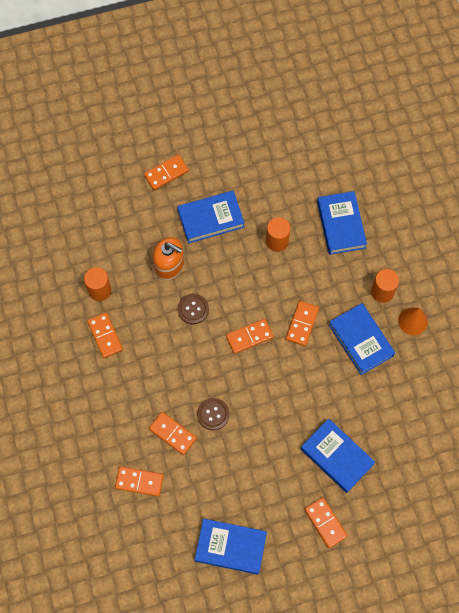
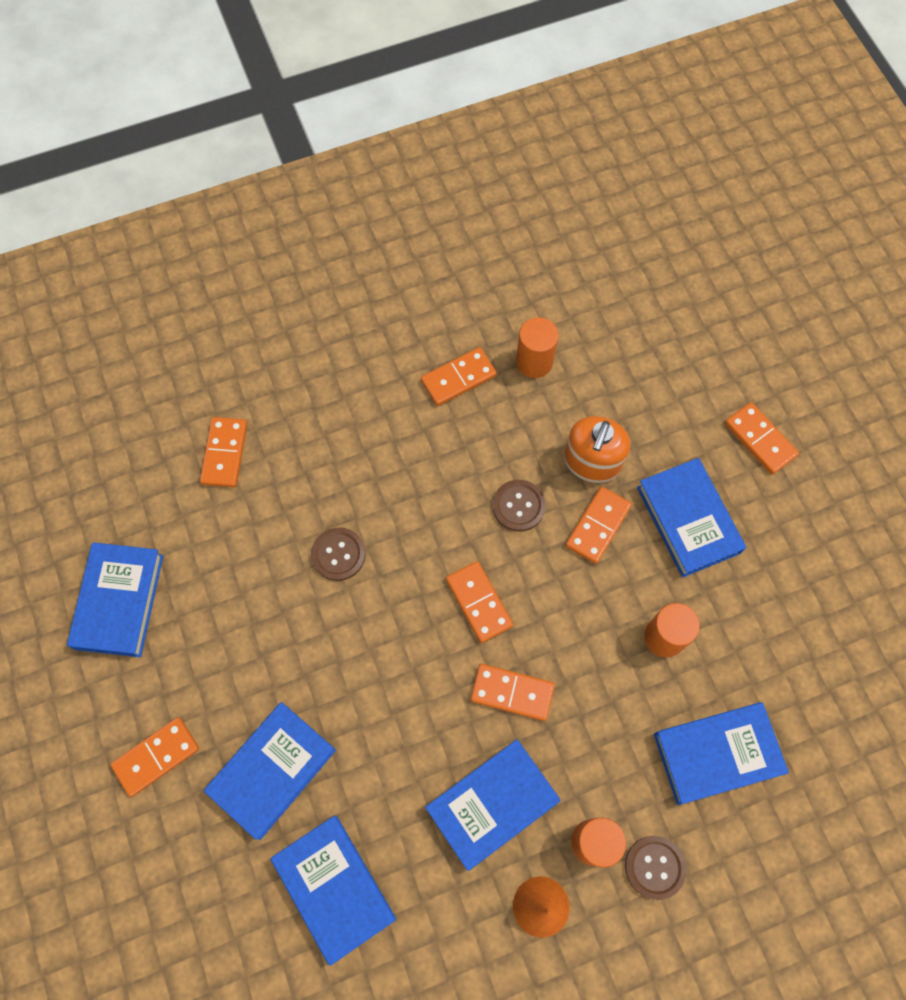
camera: 85 degrees right, 0 degrees up
(172, 434) = (303, 495): orange domino -> orange domino (597, 526)
(396, 263) = (654, 867): none -> brown button
(400, 425) = (334, 888): none -> blue book

